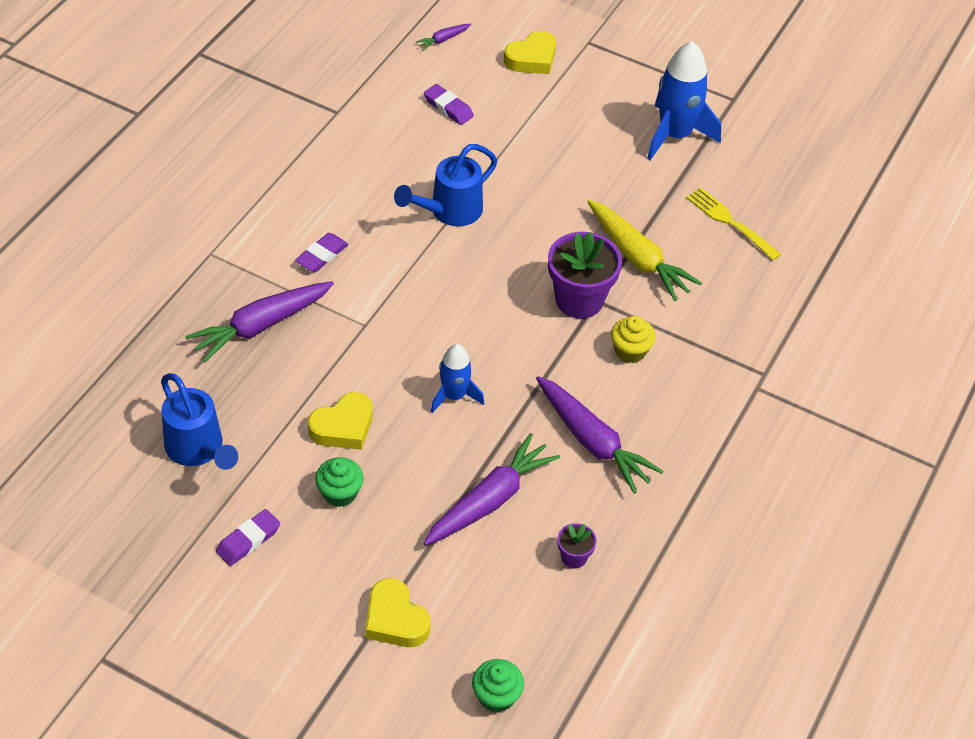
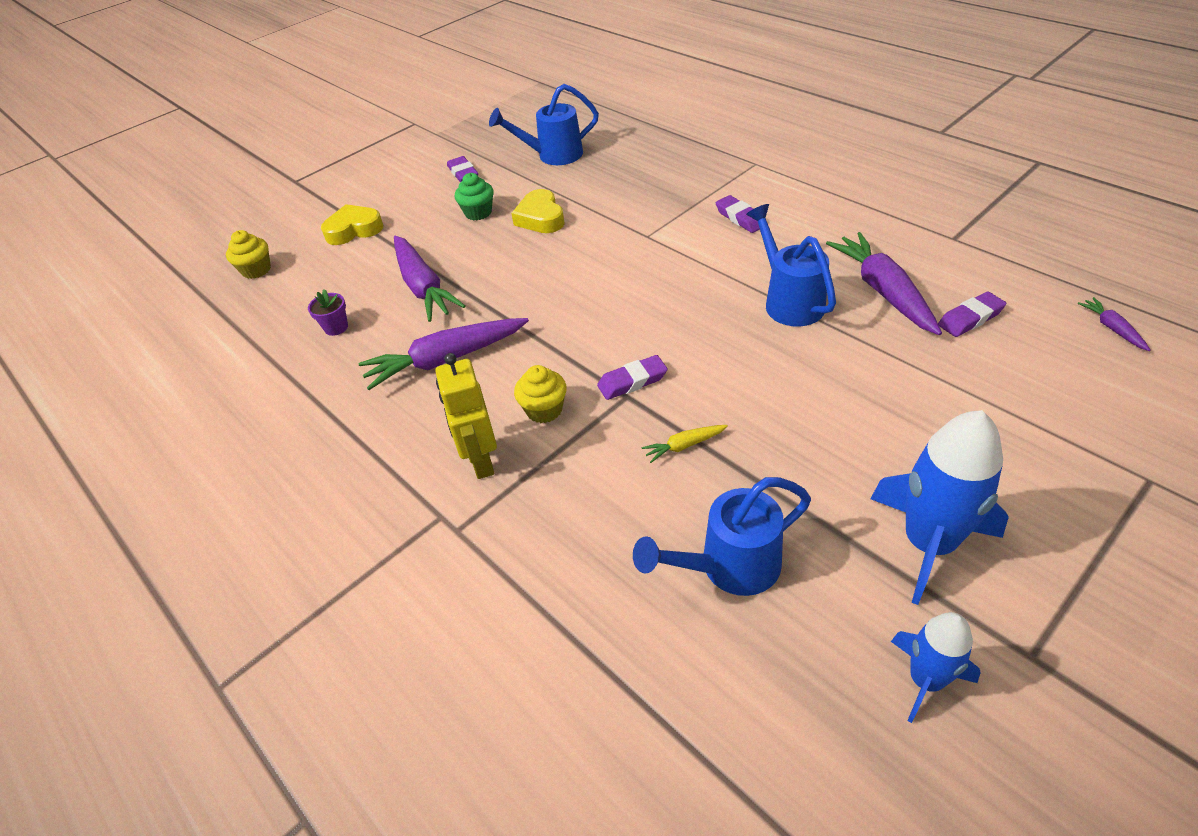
camera: 115 degrees right, 5 degrees down
(261, 326) = (665, 184): purple carrot -> purple carrot (883, 292)
(454, 396) = (543, 279): blue rocket -> blue rocket (925, 680)
(496, 696) = (256, 270): green cupcake -> yellow cupcake
(532, 58) = (1090, 408): yellow heart -> none
(579, 300) = (632, 381): purple flower pot -> purple eraser
(637, 258) = (684, 446): yellow carrot -> yellow carrot, size x0.46
(698, 378) = (481, 461): none -> yellow robot
(731, 222) = (729, 567): yellow fork -> blue watering can

